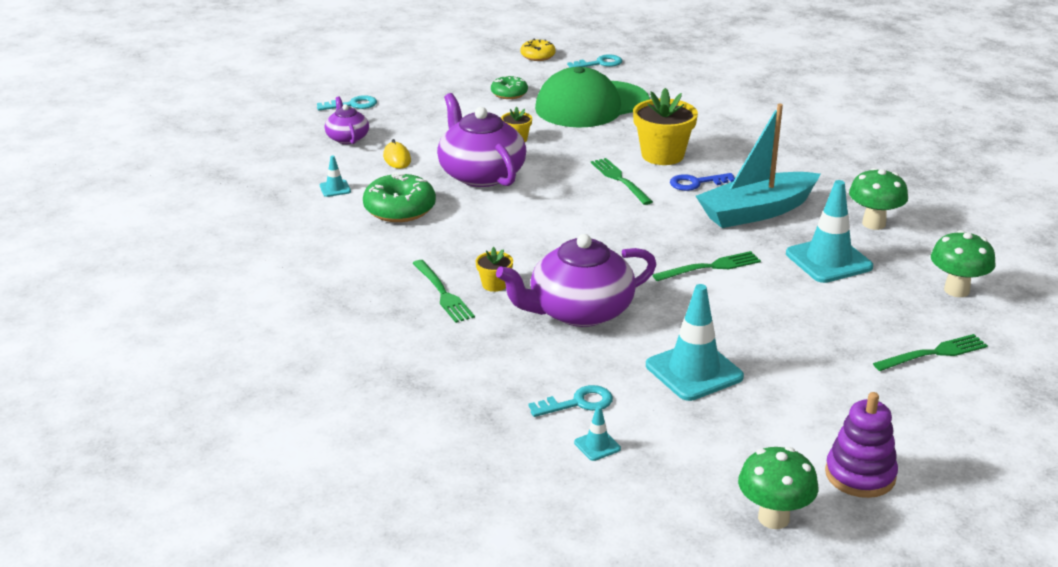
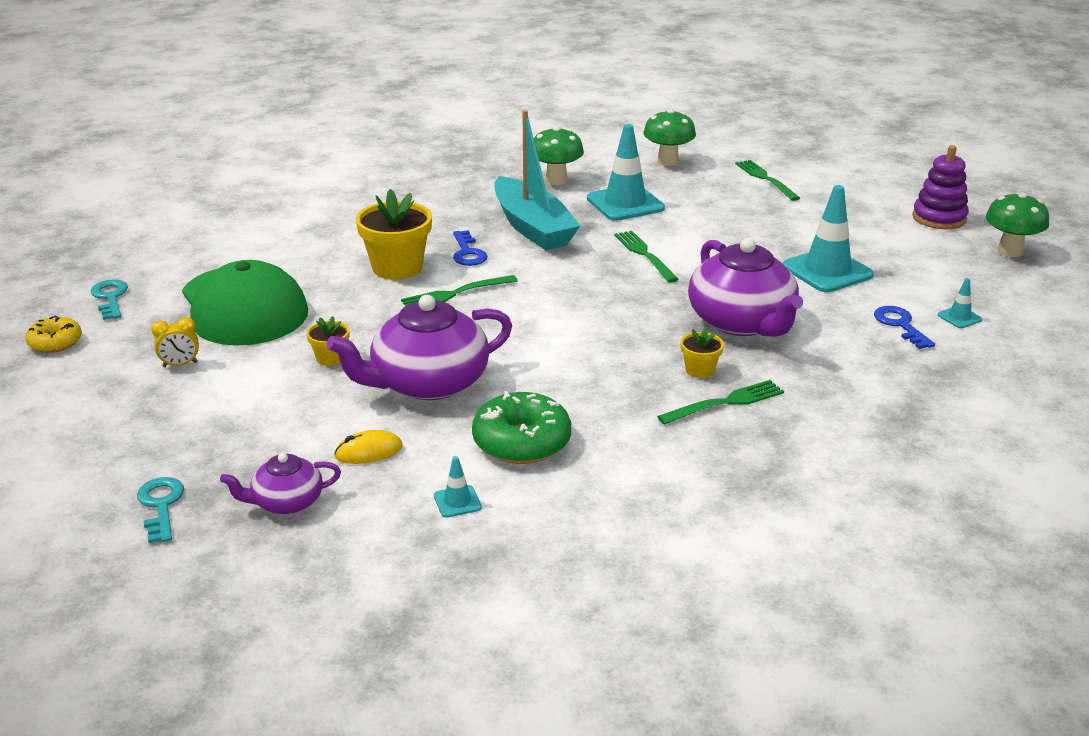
camera: 90 degrees left, 0 degrees up
(509, 93) = (180, 364): green donut -> yellow clock
(578, 403) = (900, 325): turquoise key -> blue key

